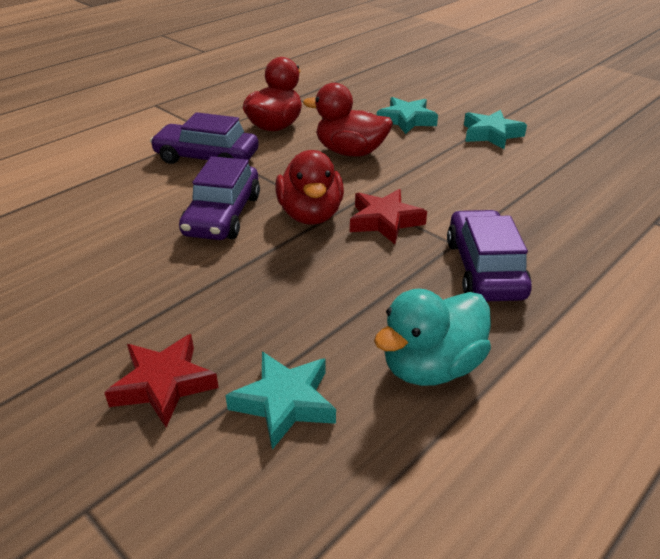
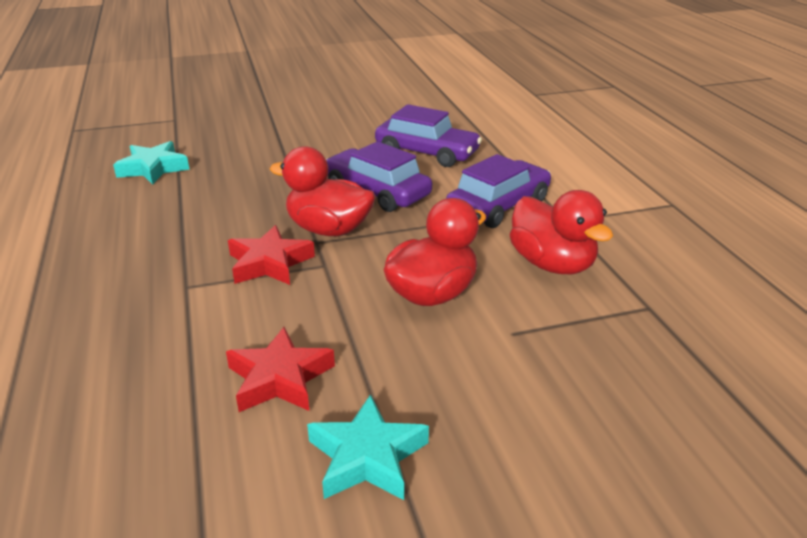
camera: 120 degrees right, 5 degrees down
(164, 384) = (220, 143): red star -> red star (279, 378)
(406, 120) = (493, 384): turquoise star -> none
(431, 367) = (96, 218): turquoise duck -> none
(484, 268) = (134, 285): purple car -> purple car (427, 153)

